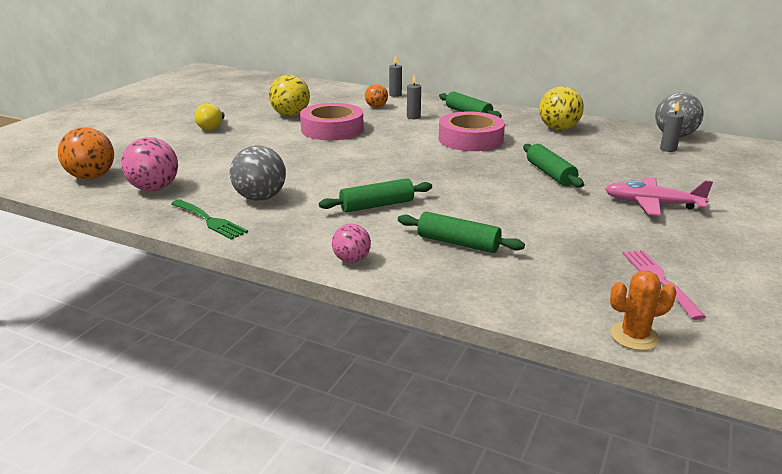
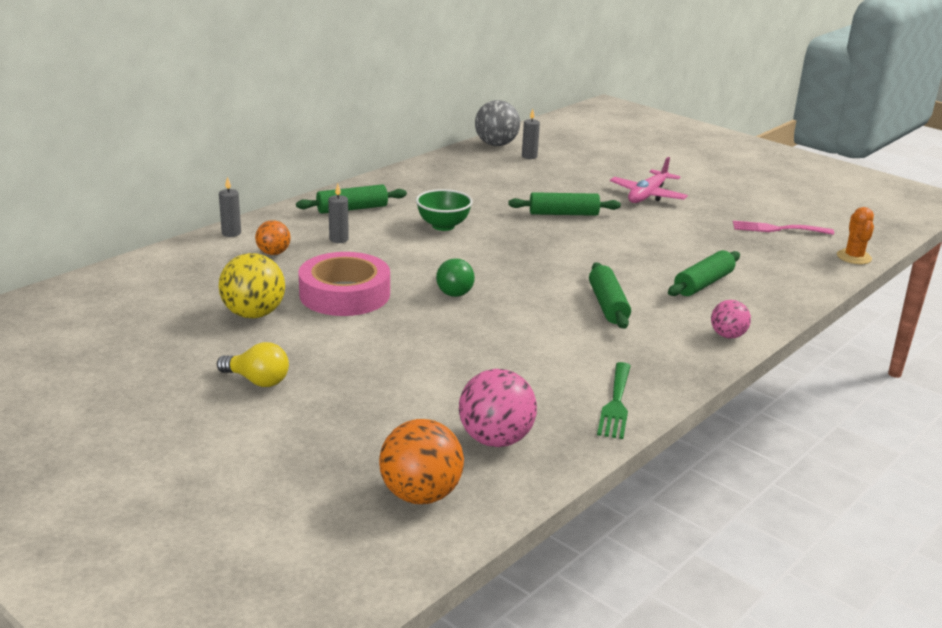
camera: 75 degrees left, 0 degrees up
(210, 221) = (616, 404): green fork -> green fork turned 135 degrees clockwise
(260, 198) = (561, 367): grey ball -> none
(362, 154) = (453, 290): none -> green light bulb
(470, 139) = (443, 226): pink tape -> green bowl
(558, 129) = (441, 181): yellow ball -> none

